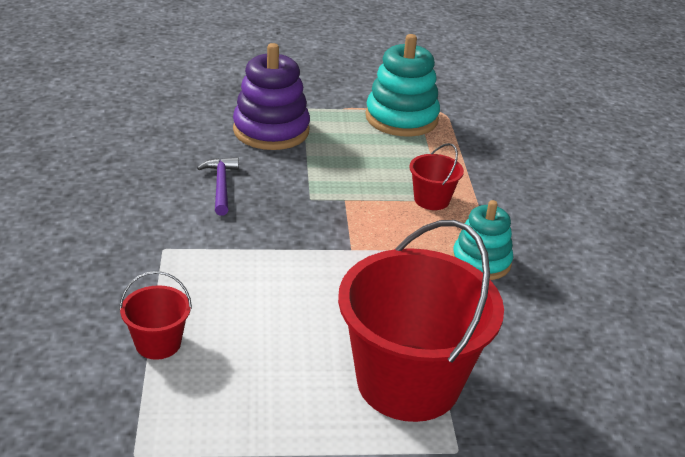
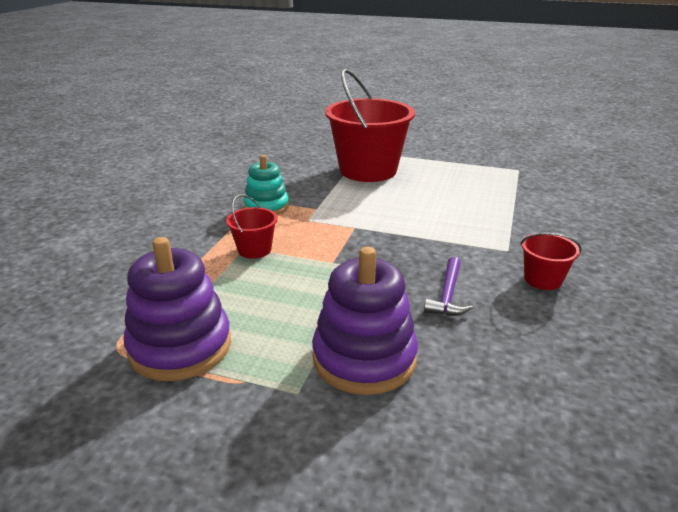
camera: 155 degrees left, 5 degrees down
(158, 343) = (508, 202): red bucket -> red bucket (542, 279)
(401, 118) = (180, 346): turquoise stacking toy -> purple stacking toy

